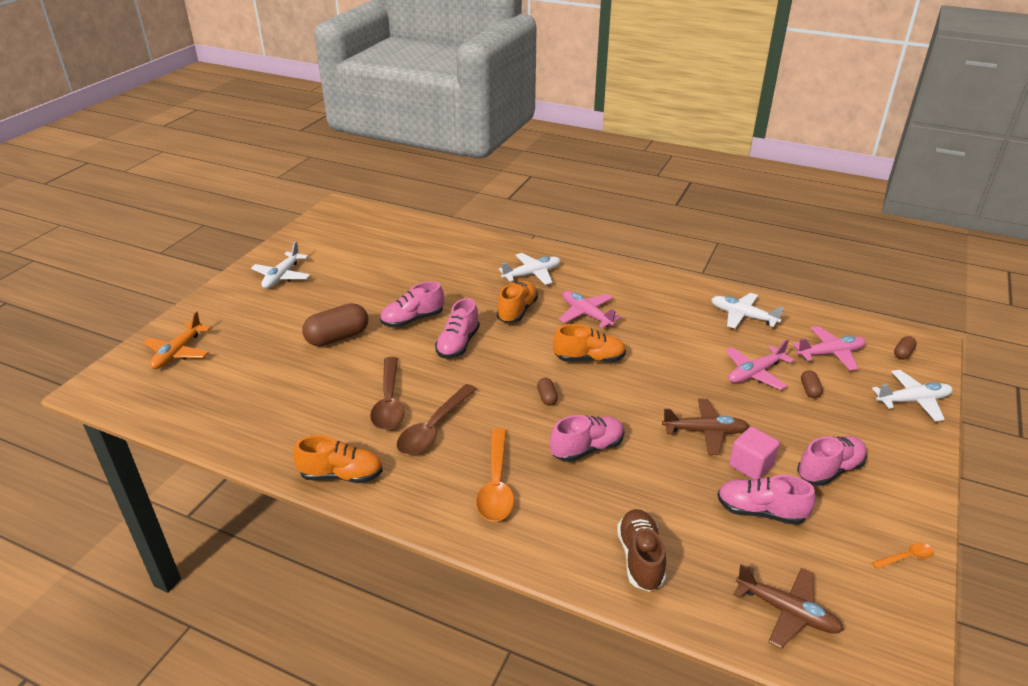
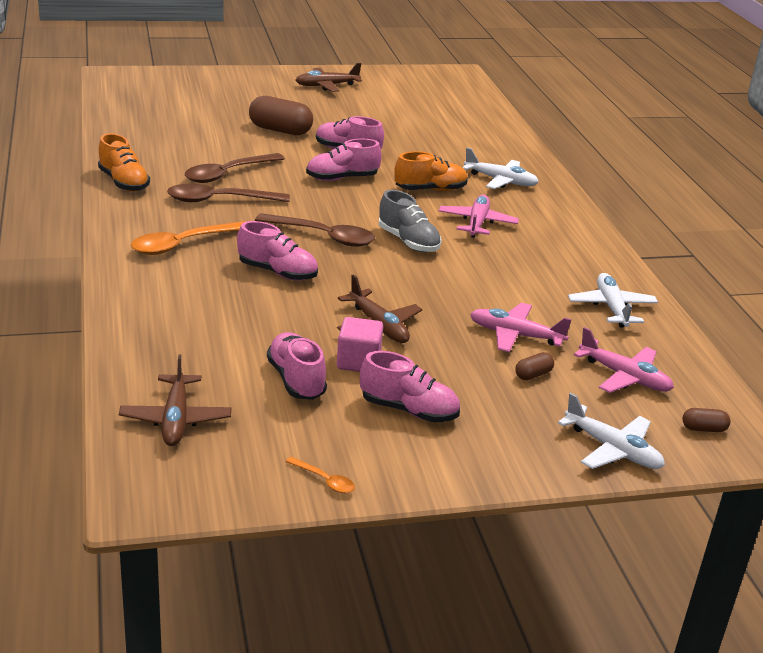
camera: 50 degrees right, 5 degrees down
(178, 353) = (183, 85): orange plane -> none
(282, 276) = (326, 86): white plane -> brown plane
(547, 397) = (323, 236): brown capsule -> brown spoon
(589, 359) = (408, 242): orange shoe -> grey shoe
(640, 558) = (167, 330): brown shoe -> none

